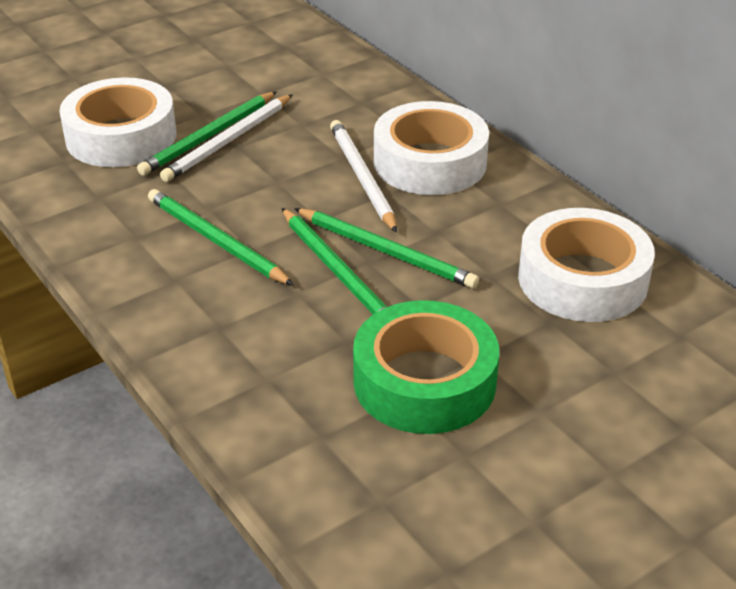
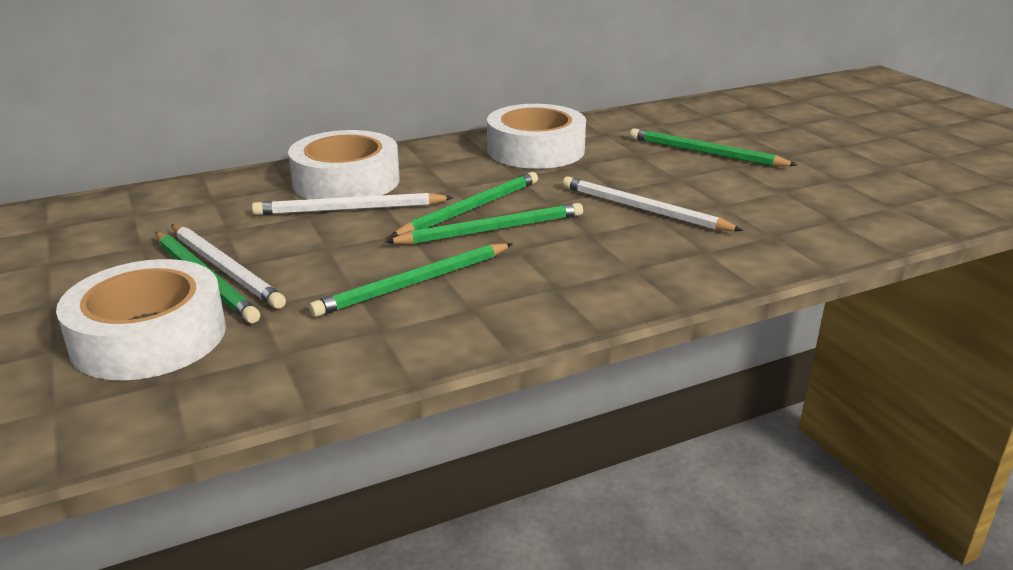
camera: 80 degrees left, 10 degrees down
(424, 382) = (643, 209): green tape -> white pencil
(652, 441) = (705, 153): none -> green pencil

